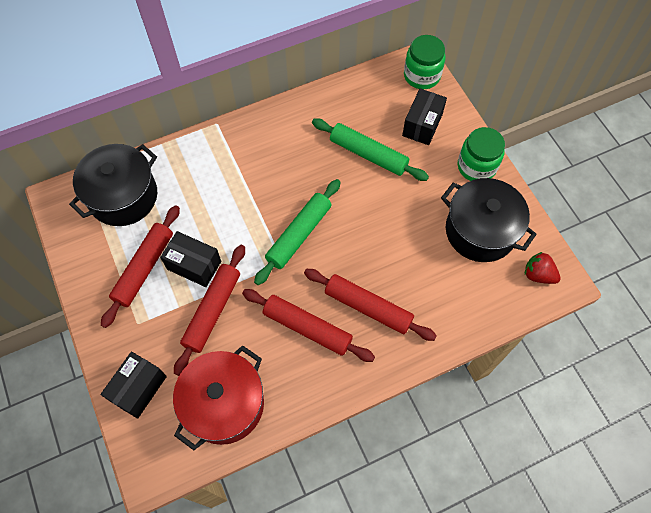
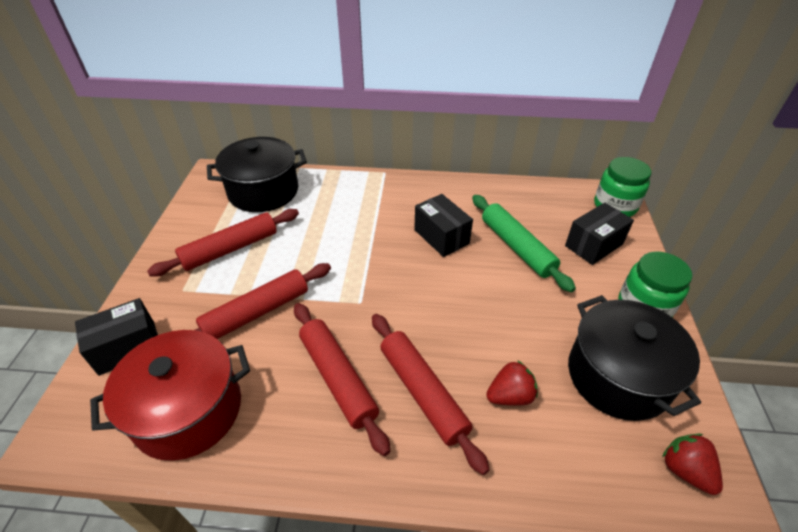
camera: 30 degrees right, 20 degrees down
(194, 265) = (274, 266): black box -> black box (441, 237)
(299, 235) = (395, 285): green rolling pin -> none
(422, 280) = (510, 396): none -> red strawberry

